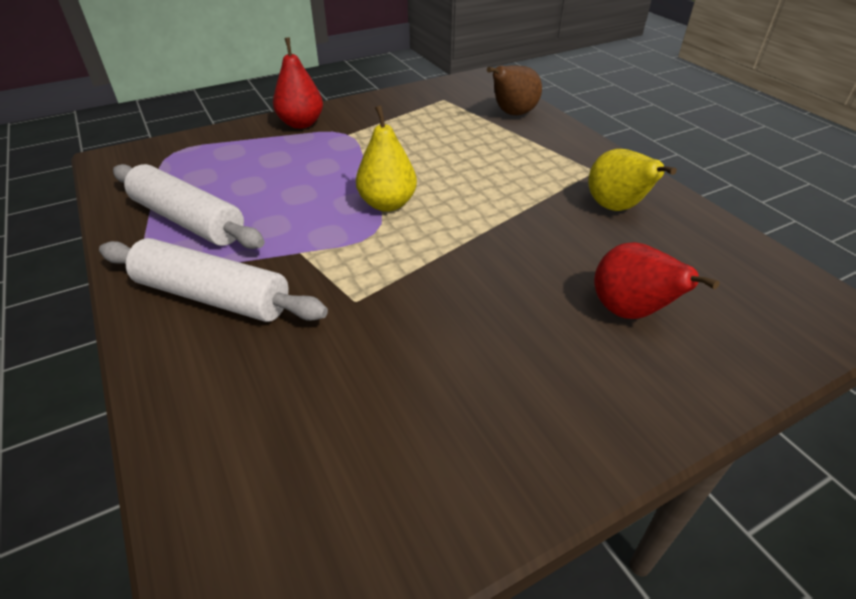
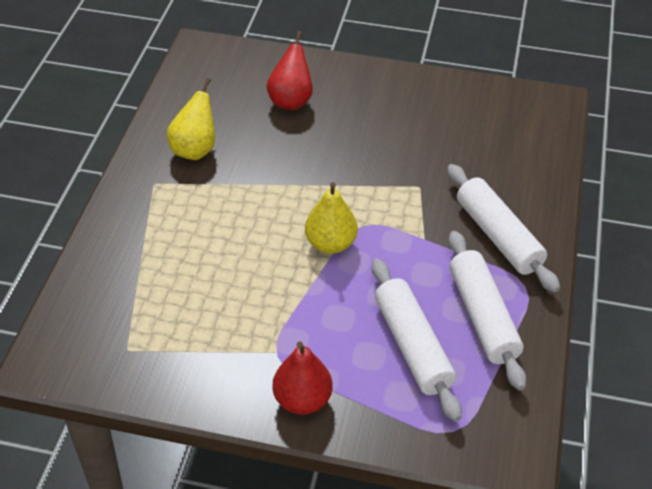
camera: 140 degrees left, 5 degrees up
(242, 177) = (412, 346): none -> white rolling pin
(512, 114) = (105, 281): brown pear -> none

